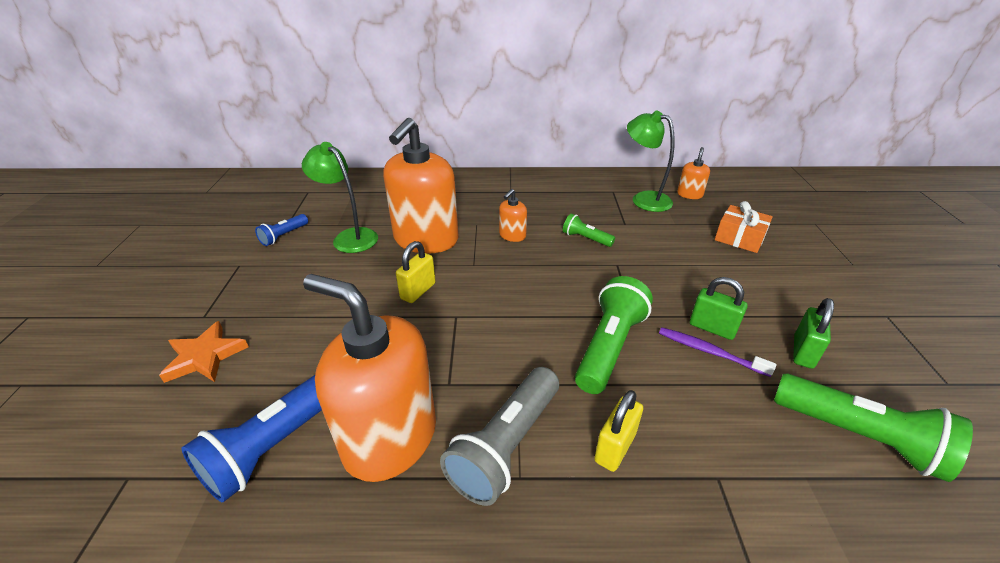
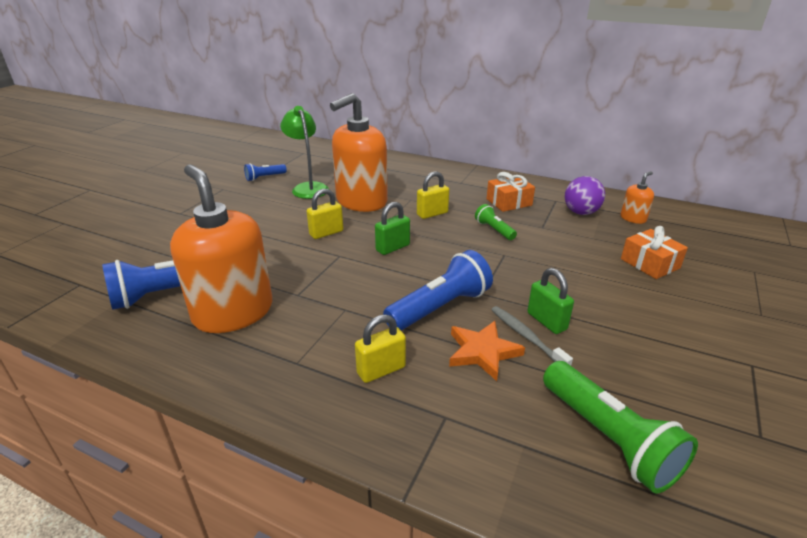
camera: 25 degrees right, 5 degrees down
(205, 356) = (163, 235): orange star -> orange star (482, 352)
(506, 446) = (304, 342): grey flashlight -> none
(512, 235) = (432, 214): orange soap dispenser -> yellow padlock
(574, 203) = (509, 202): none -> orange gift
(609, 347) = (440, 307): green flashlight -> blue flashlight
(644, 199) = (581, 212): green lamp -> purple ball
(709, 352) = (526, 336): purple toothbrush -> grey toothbrush
(803, 352) = (620, 364): green padlock -> green padlock (392, 248)

